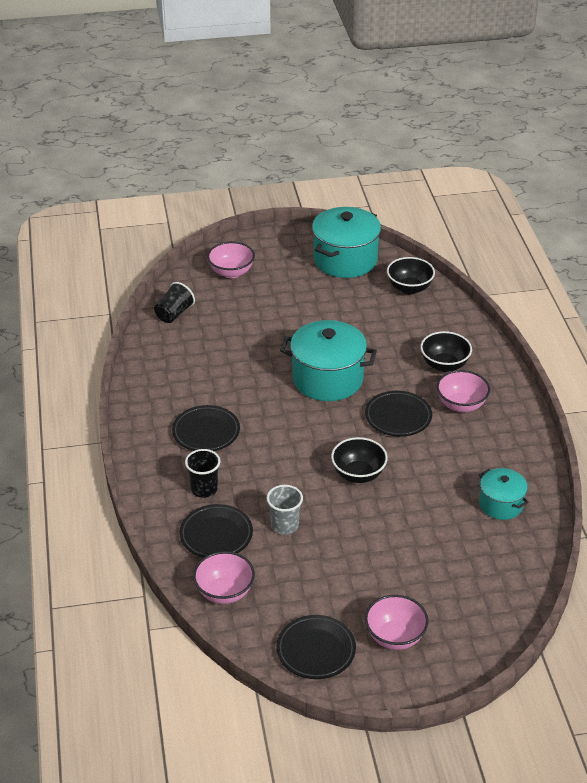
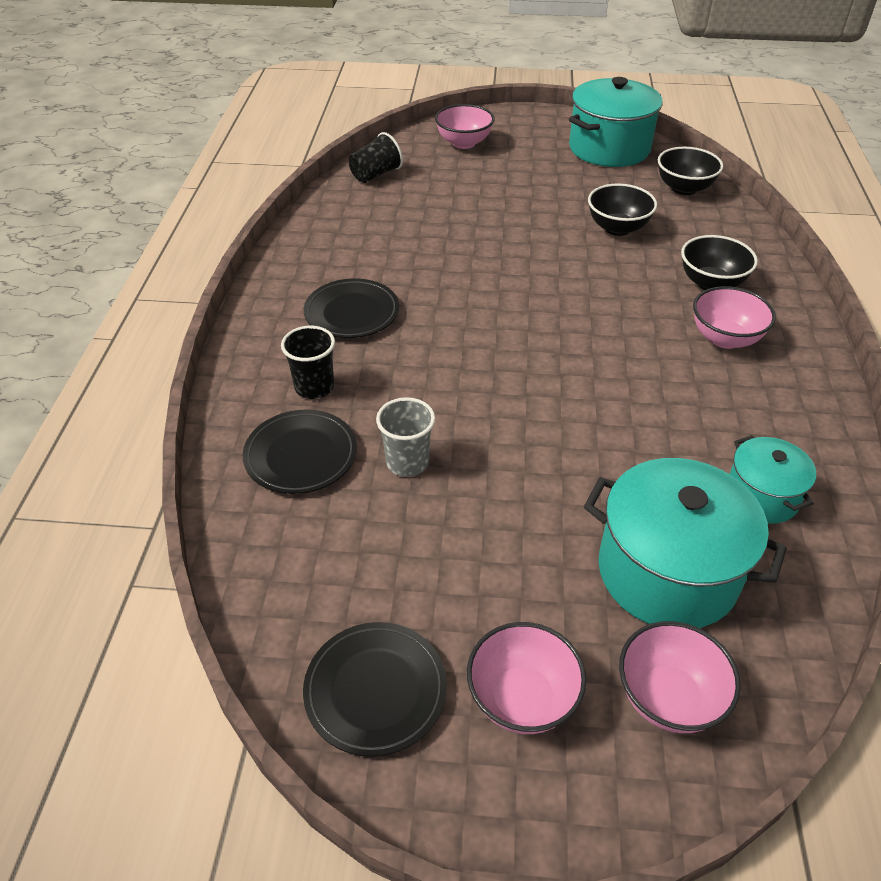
camera: 15 degrees right, 5 degrees up
(224, 592) = (272, 549): pink bowl -> pink bowl (668, 698)
(327, 379) = (542, 275): turquoise pot -> turquoise pot (667, 572)
(358, 474) = (544, 407): black bowl -> black bowl (617, 228)
(398, 417) = (627, 338): black plate -> none

